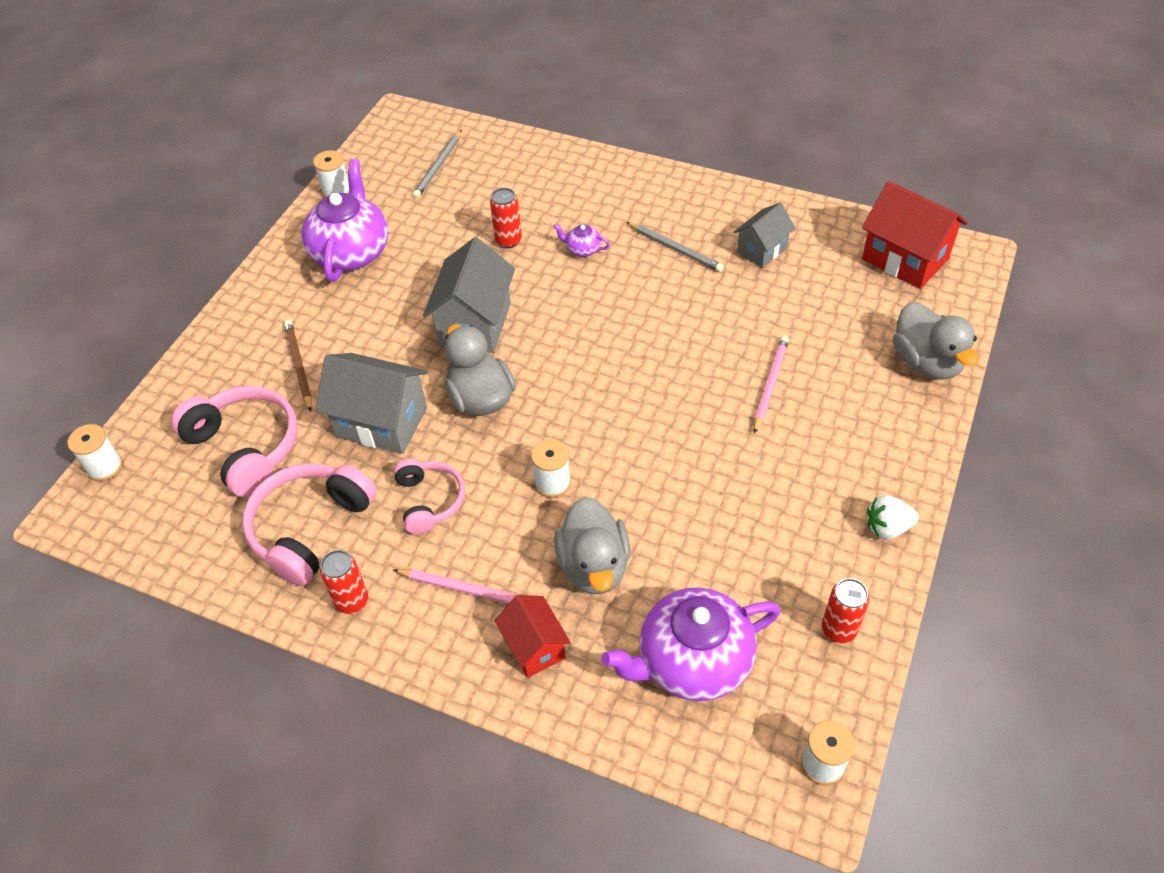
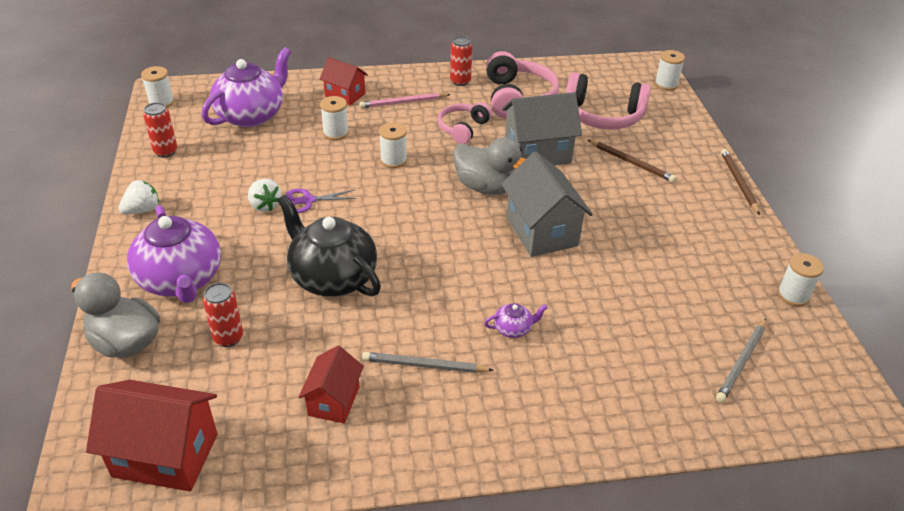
camera: 145 degrees right, 10 degrees down
(229, 299) = (738, 182): none -> brown pencil
(351, 252) = (704, 248): purple teapot -> purple teapot (181, 280)
(429, 501) = (463, 128): pink headphones -> pink headphones turned 75 degrees clockwise
(438, 166) = (741, 362): grey pencil -> grey pencil turned 135 degrees counterclockwise
(508, 241) = (588, 310): red can -> red can (228, 338)
(594, 566) = (335, 133): grey duck -> white spool
(687, 461) = (308, 201): none -> purple scissors
(709, 355) = (332, 277): none -> black teapot
(739, 474) = (265, 205): none -> white strawberry
(762, 250) = (334, 401): grey house -> red house
(770, 384) = (267, 272): pink pencil -> none

